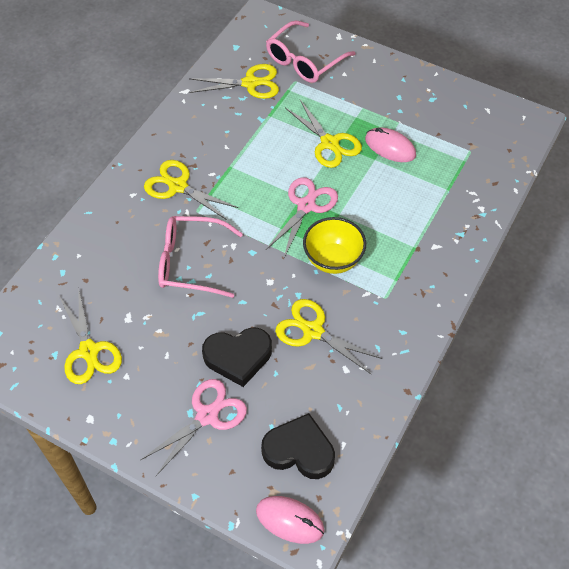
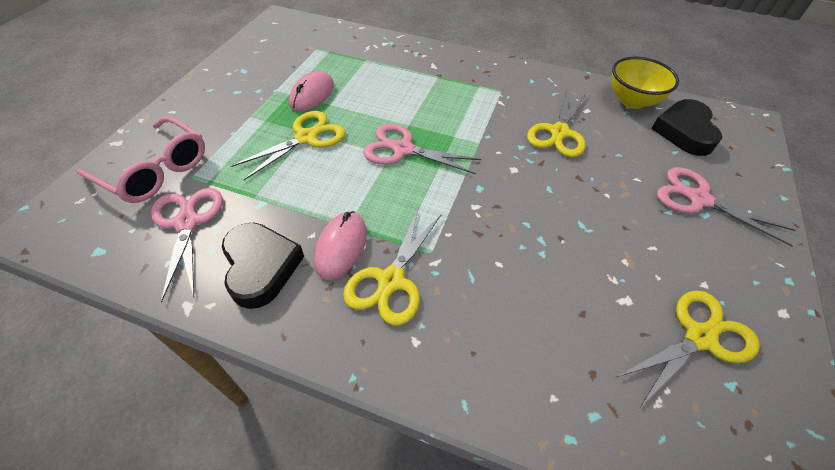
camera: 100 degrees left, 5 degrees down
(190, 262) = (515, 245): pink glasses -> none
(238, 357) = (618, 183): black heart -> black heart (261, 267)
(250, 83) = (187, 223): yellow scissors -> pink scissors
(290, 520) = (749, 132): pink mouse -> pink mouse (341, 246)
(333, 259) = (469, 125): yellow bowl -> yellow bowl (632, 101)

